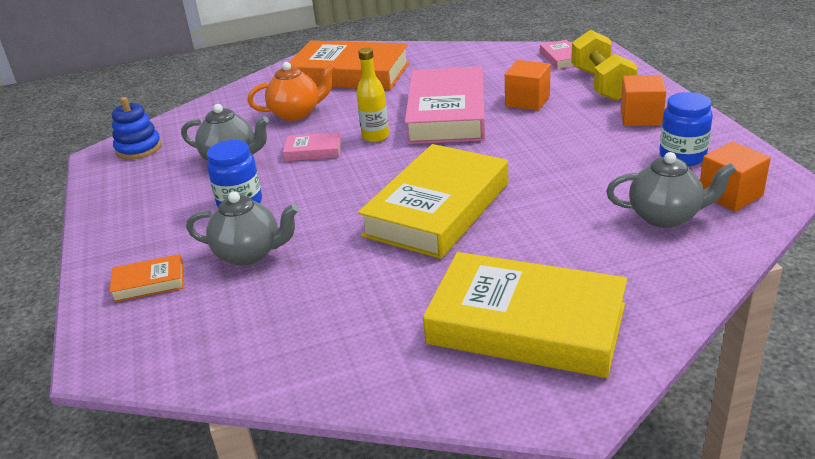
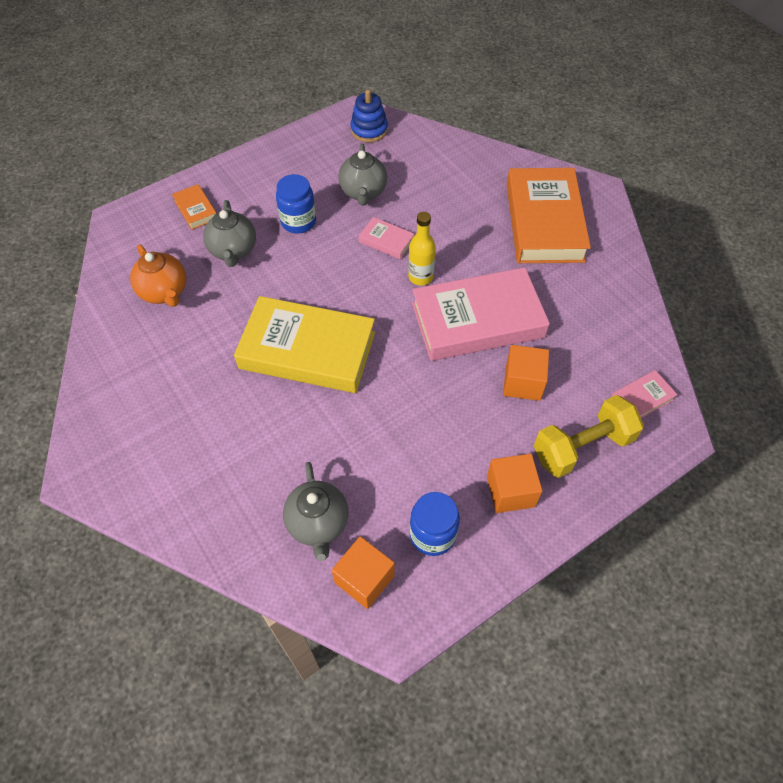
camera: 70 degrees right, 25 degrees up
(296, 113) = (451, 208): orange teapot -> orange teapot (165, 292)
(313, 151) = (386, 241): pink book -> pink book turned 45 degrees counterclockwise
(526, 324) = (164, 437): yellow book -> none

